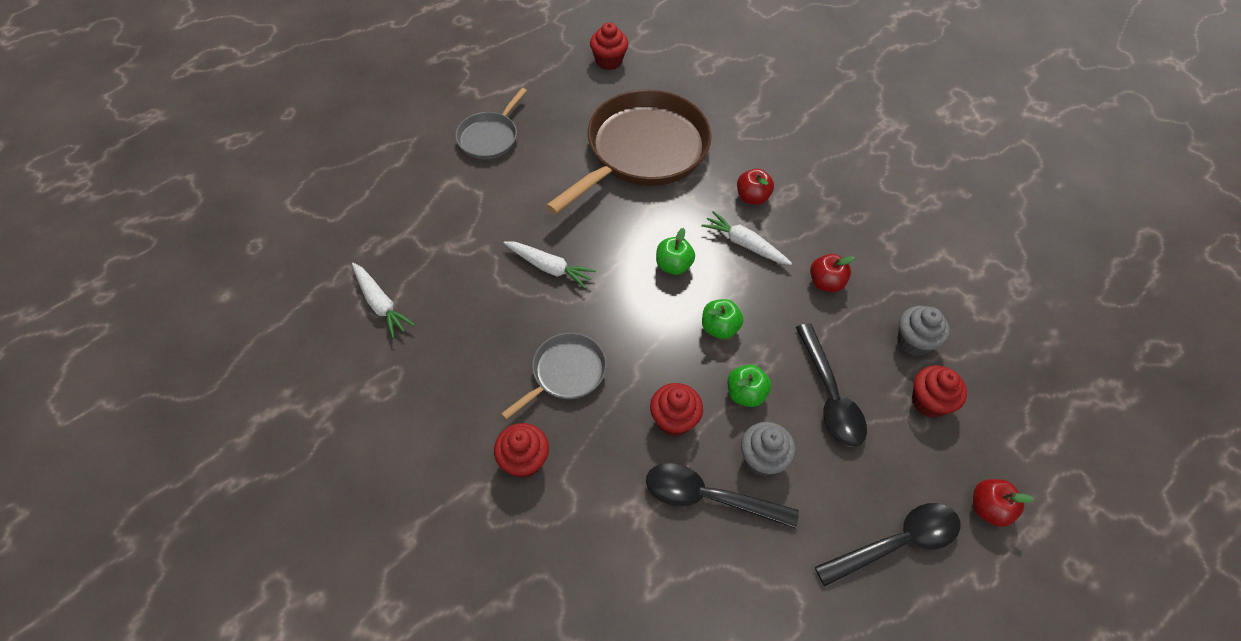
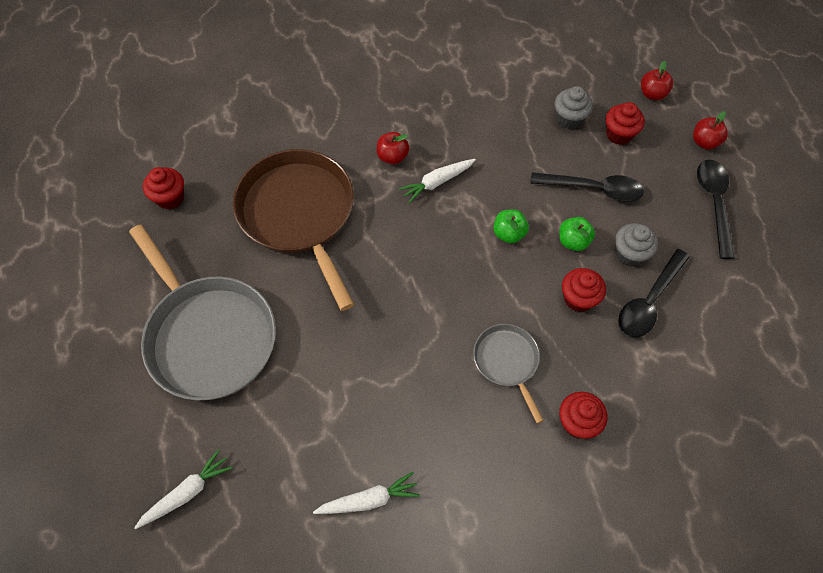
camera: 65 degrees left, 5 degrees up
(489, 137) = (209, 336): grey pan -> grey pan, size x2.01
(549, 267) = (393, 336): white carrot -> white carrot (187, 492)
(673, 265) = (435, 241): green apple -> none
(826, 283) = (497, 146): red apple -> red apple (652, 94)

